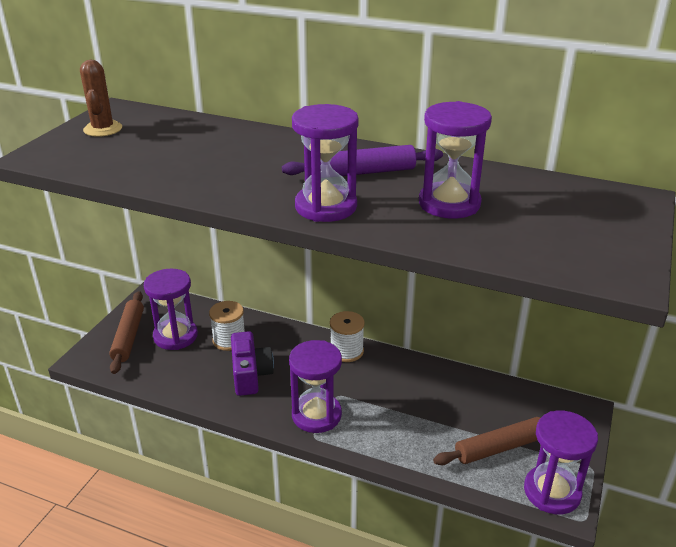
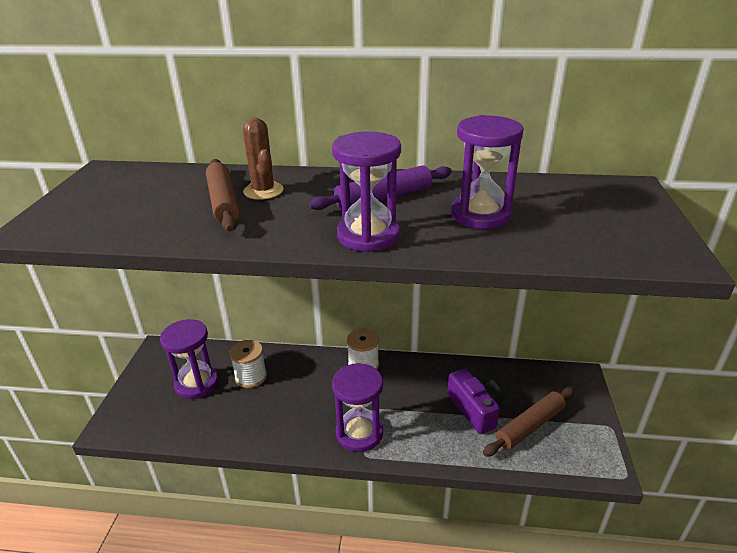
camera: 15 degrees left, 0 degrees up
(103, 129) = (97, 192): brown cactus -> brown cactus (263, 191)
(128, 337) = (149, 394): brown rolling pin -> brown rolling pin (223, 202)
(250, 374) = (283, 406): purple camera -> purple camera (475, 409)
(552, 492) = (589, 457): purple hourglass -> none

